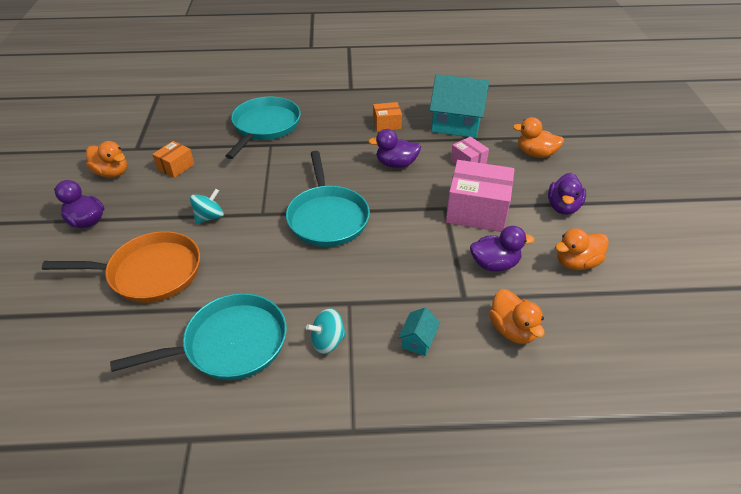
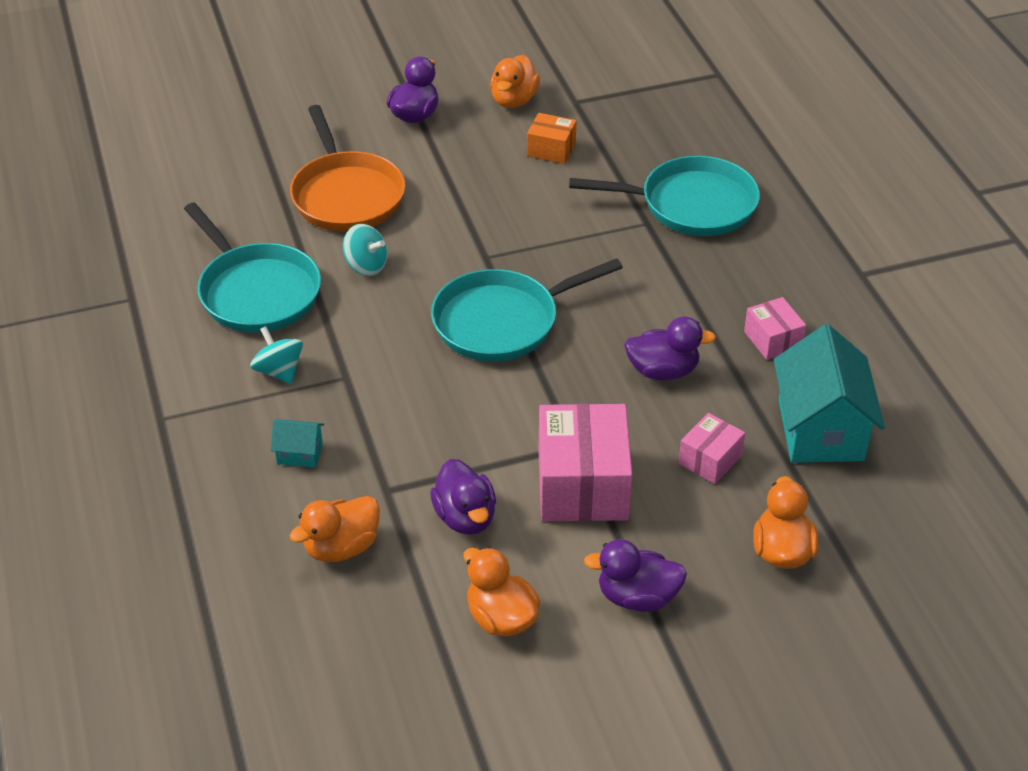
camera: 75 degrees right, 0 degrees up
(209, 217) = (460, 212): turquoise spinning top -> turquoise spinning top (366, 266)
(387, 124) = (773, 340): orange box -> pink box
(396, 164) = (663, 371): purple duck -> purple duck turned 105 degrees clockwise

